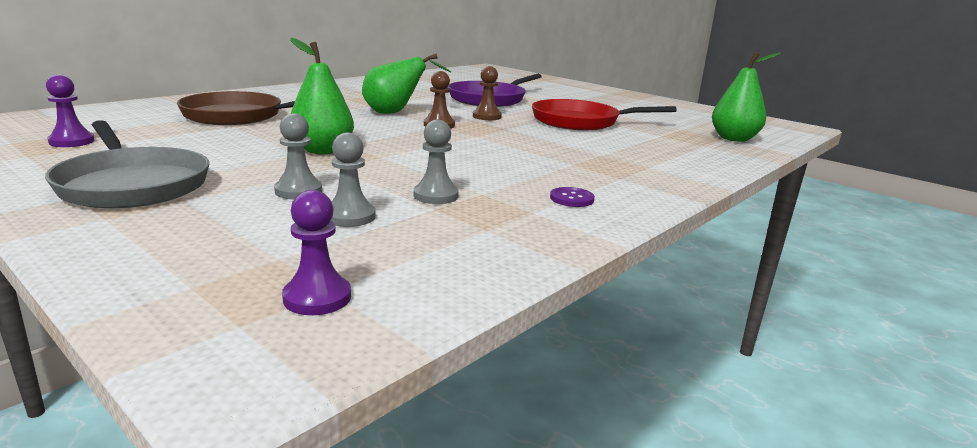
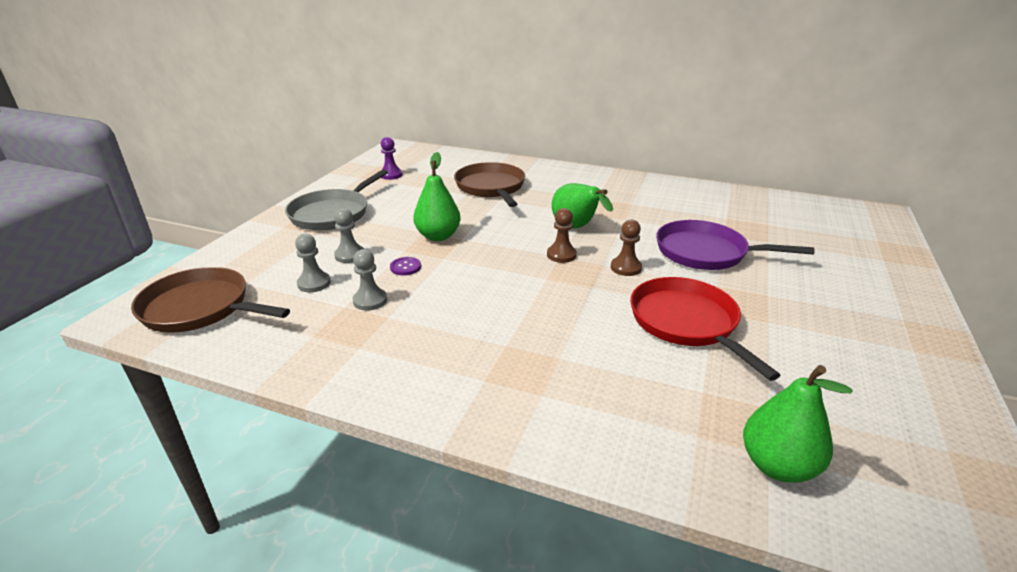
camera: 70 degrees right, 10 degrees up
(317, 298) = (200, 308): purple pawn -> brown pan
(571, 199) = (402, 361): purple button -> purple button (405, 267)

